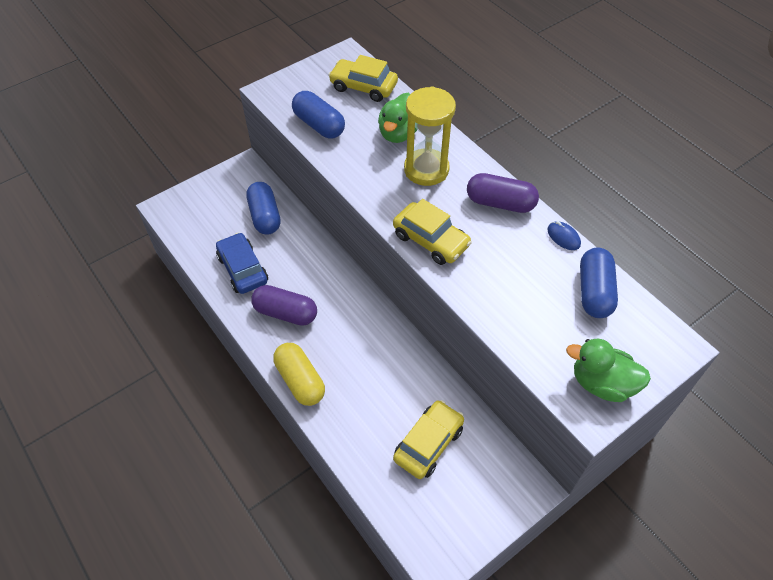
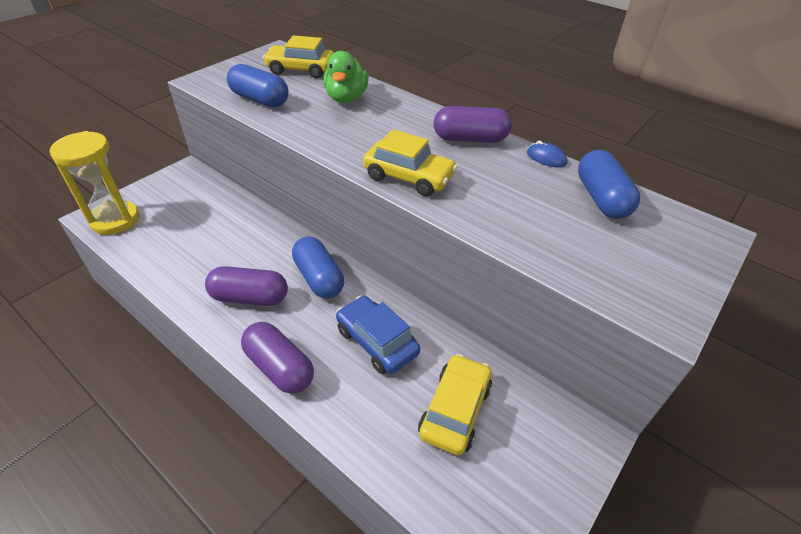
camera: 15 degrees left, 10 degrees down
(243, 269) = (192, 262): blue car -> blue car (377, 341)
(265, 216) = (212, 210): blue capsule -> blue capsule (319, 278)
(300, 381) = (279, 367): yellow capsule -> purple capsule
(426, 169) = (384, 122): yellow hourglass -> yellow hourglass (115, 220)
(602, 383) = (658, 282): green duck -> none

